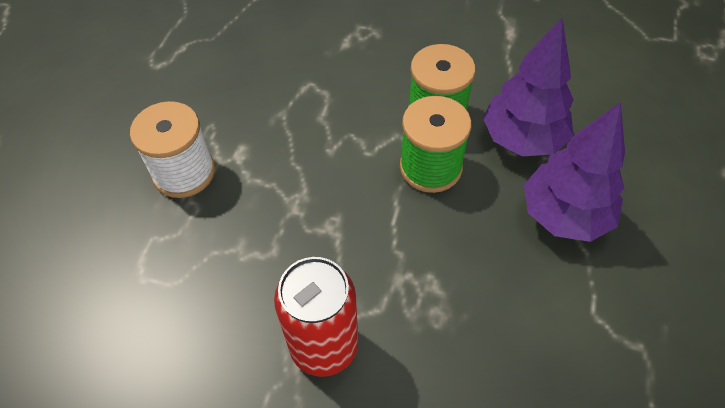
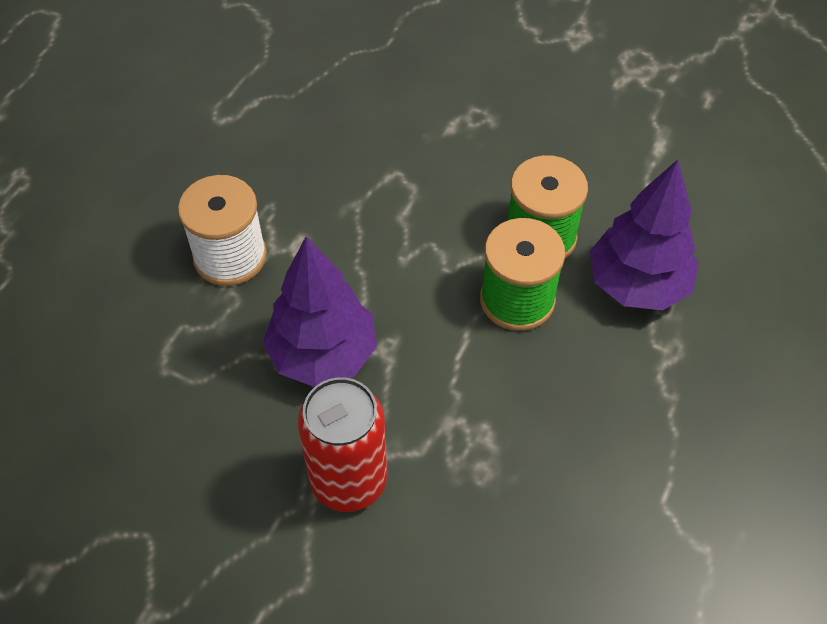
camera: 10 degrees right, 0 degrees up
(564, 215) = (661, 385): purple tree -> purple tree (323, 355)

